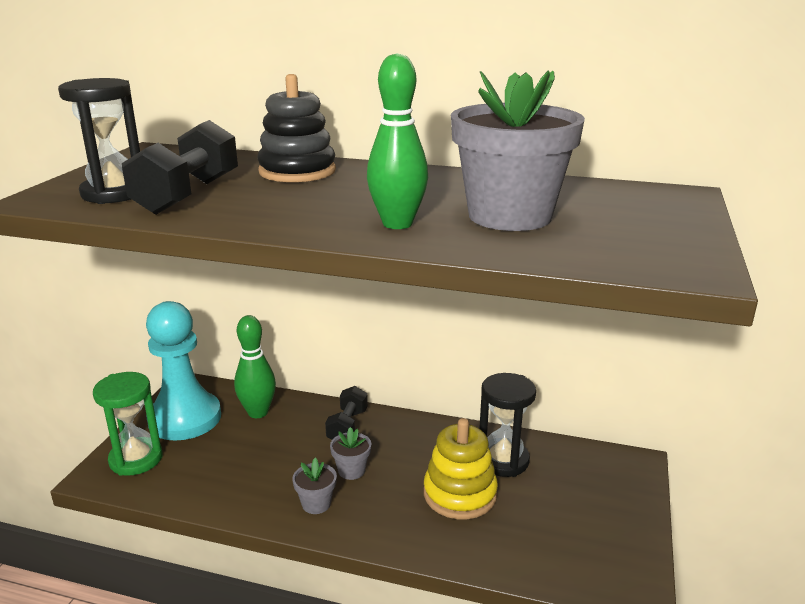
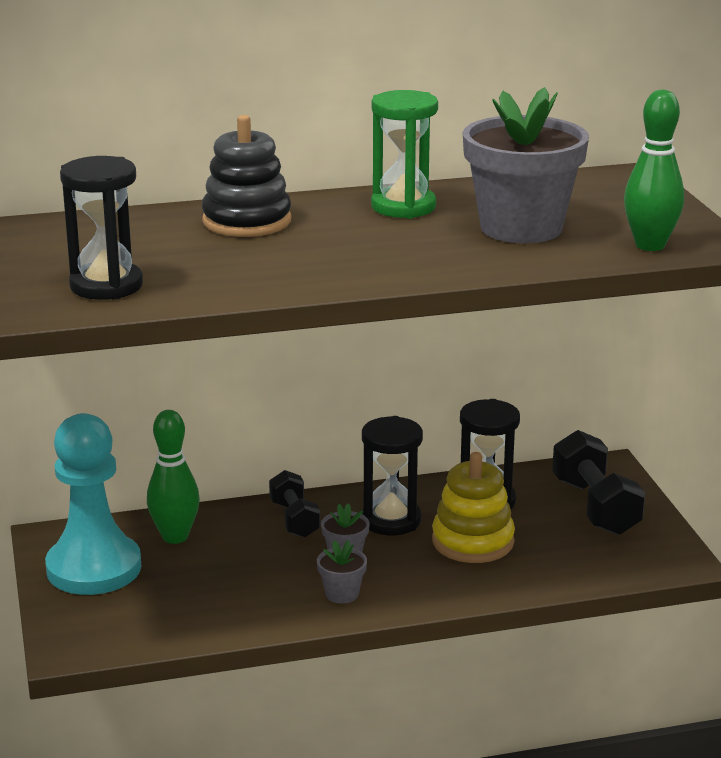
camera: 30 degrees left, 0 degrees up
(136, 459) = (91, 621): green hourglass -> green hourglass (403, 207)
(188, 195) = (189, 271): black dumbbell -> black dumbbell (595, 506)
(397, 224) = (439, 256): green bowling pin -> green bowling pin (650, 245)
(414, 451) = (391, 520): none -> black hourglass

